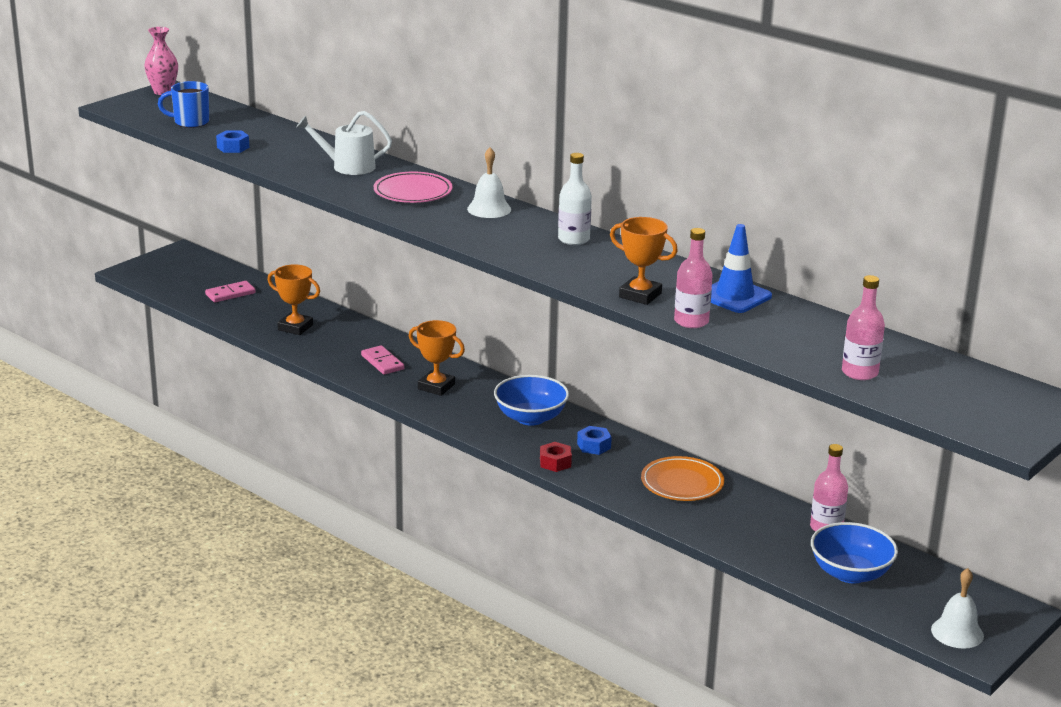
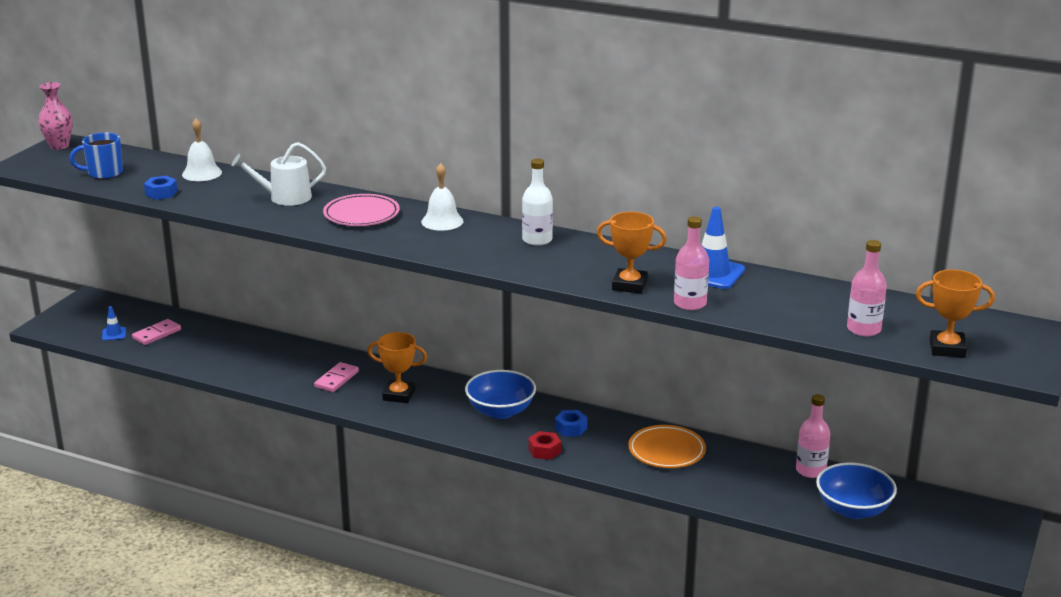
camera: 15 degrees left, 0 degrees up
(190, 288) = (114, 334): none -> blue traffic cone
(295, 327) = (236, 358): orange trophy -> orange trophy (947, 348)
(382, 362) = (336, 379): pink domino -> pink domino turned 75 degrees clockwise
(957, 632) = (969, 548): white bell -> white bell (202, 173)

